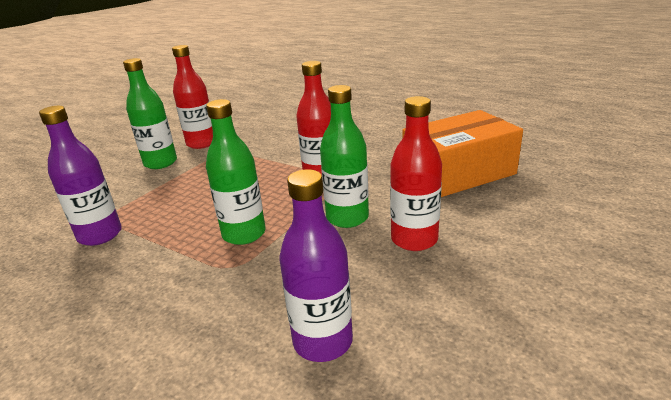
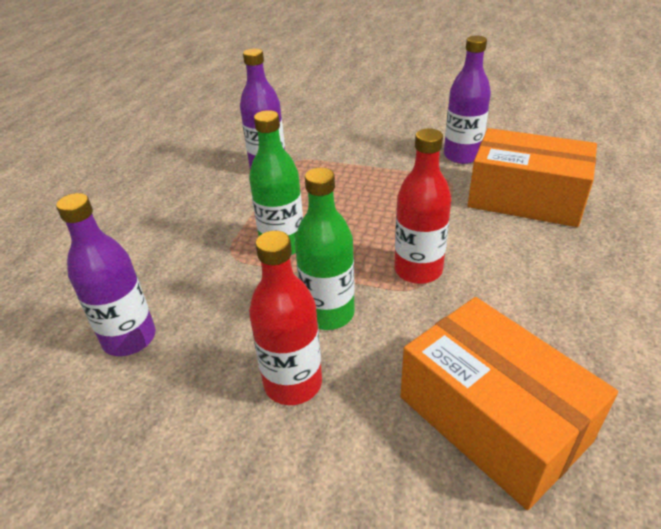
camera: 75 degrees right, 10 degrees up
(160, 163) = (403, 148): green bottle -> none
(201, 143) = (462, 156): red bottle -> purple bottle
(274, 132) = (525, 198): none -> orange box

